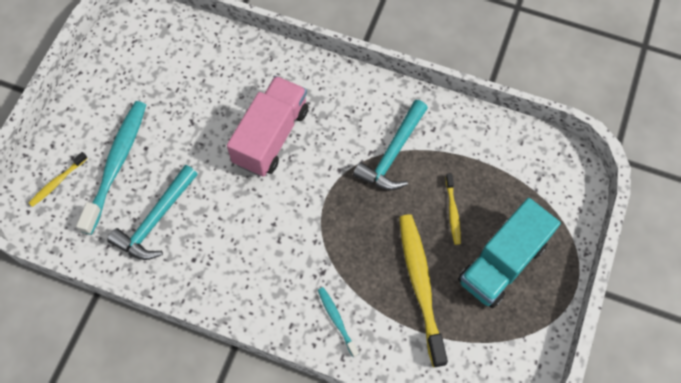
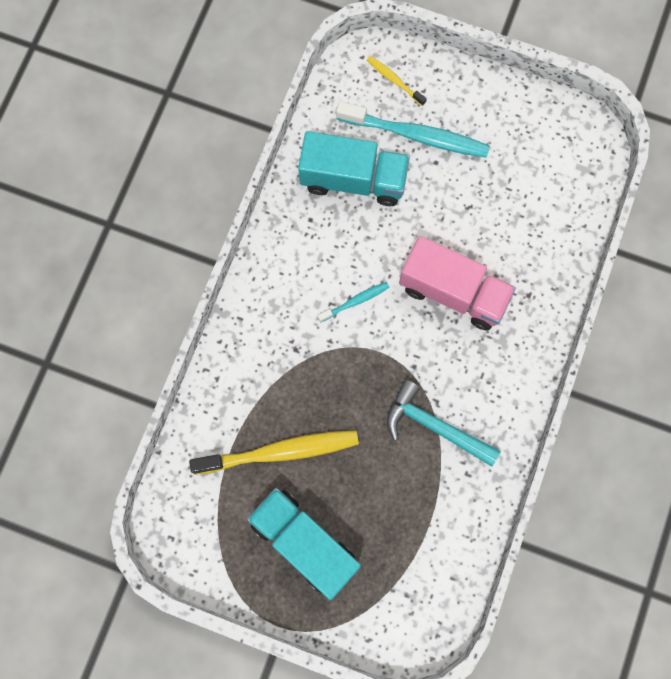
camera: 90 degrees right, 10 degrees up
(156, 220) = (353, 179): turquoise hammer -> turquoise truck
(337, 320) = (244, 364): turquoise toothbrush -> turquoise toothbrush (355, 301)
(453, 212) = (364, 491): yellow toothbrush -> none

